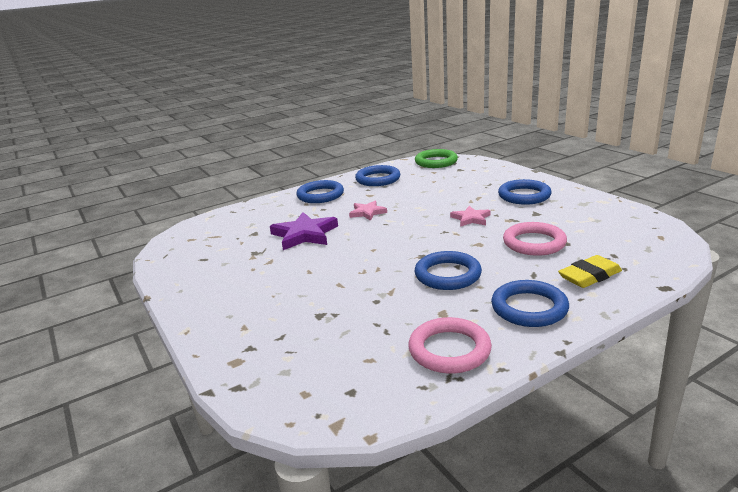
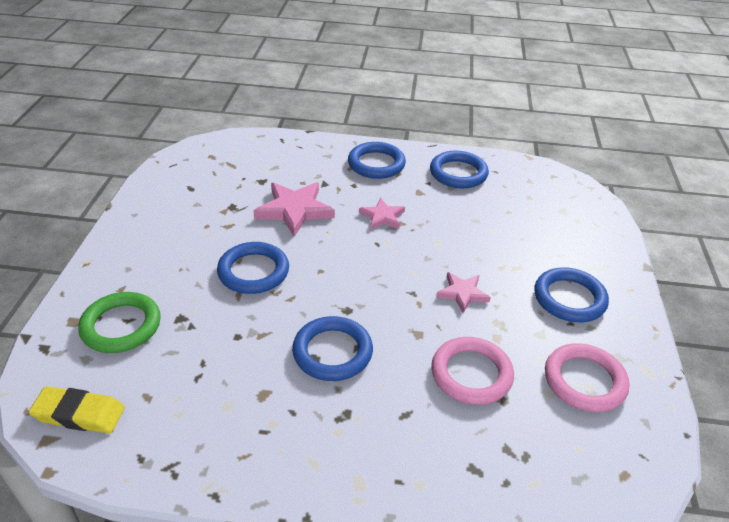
camera: 35 degrees right, 15 degrees up
(304, 234) = (294, 210): purple star -> pink star
(436, 162) = (554, 182): green ring -> green ring (121, 326)
(449, 350) = (209, 439): pink ring -> pink ring (584, 381)
(529, 308) = (337, 451): blue ring -> blue ring (253, 271)
(589, 276) = (453, 462): yellow eraser -> yellow eraser (79, 414)

